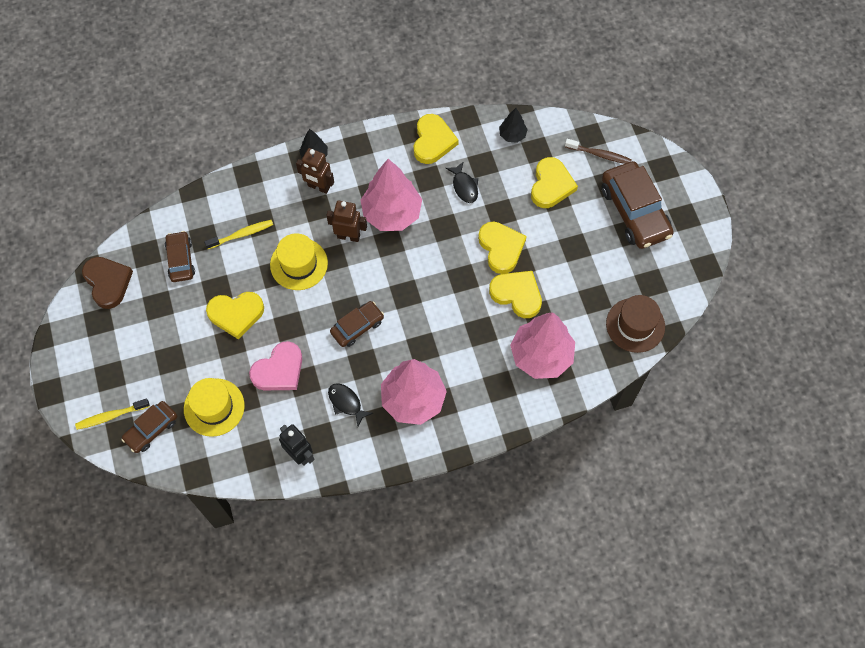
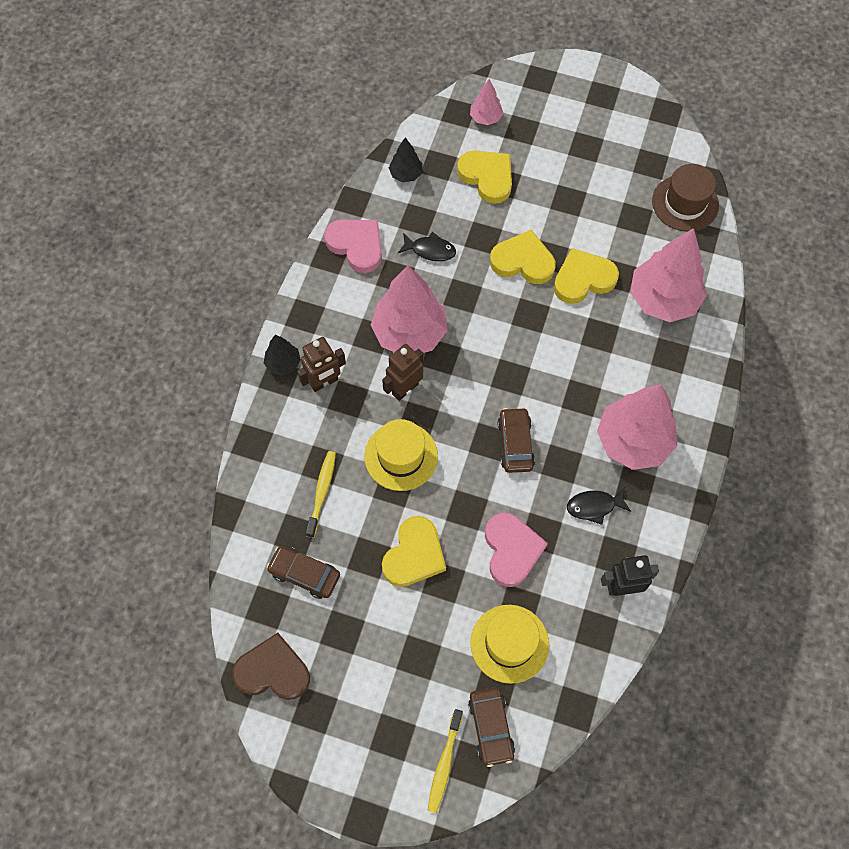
camera: 55 degrees left, 0 degrees up
(433, 141) = (356, 246): yellow heart -> pink heart
(599, 154) = (485, 118): brown toothbrush -> pink tree
(634, 211) = (567, 129): brown car -> none

